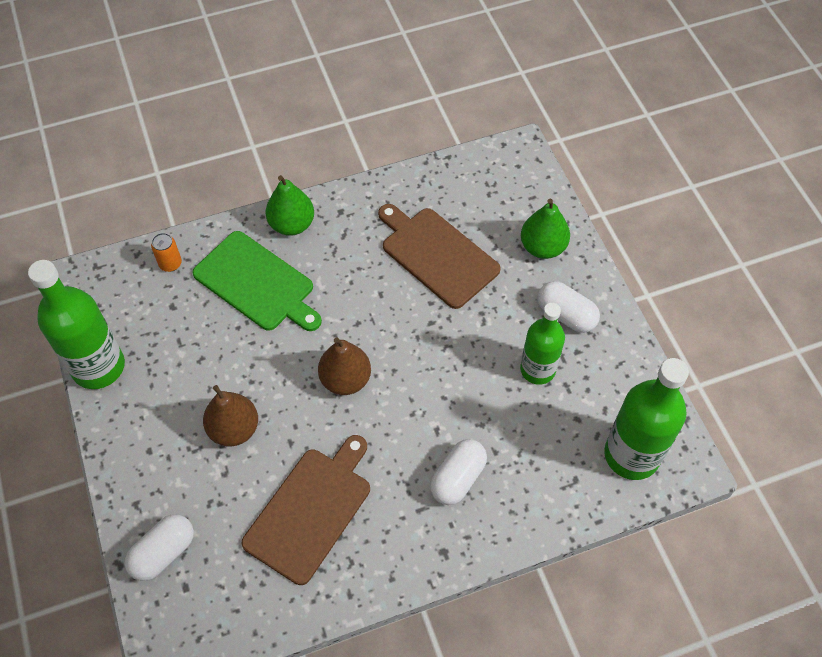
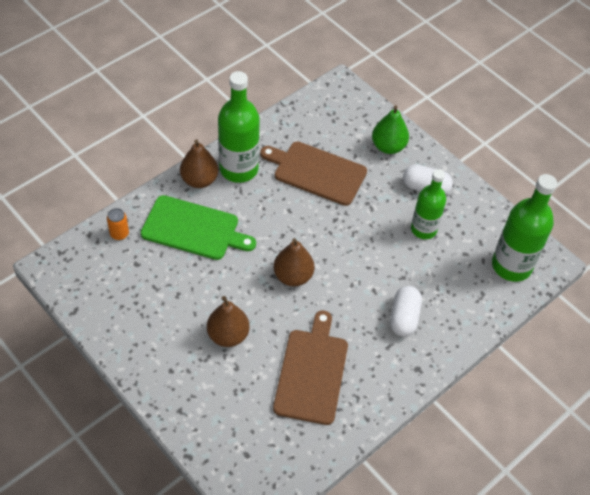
camera: 25 degrees left, 5 degrees down
(98, 367) = (100, 324): green bottle -> green bottle (239, 169)
(163, 553) = (218, 437): white capsule -> none
(292, 224) = (199, 180): green pear -> brown pear

